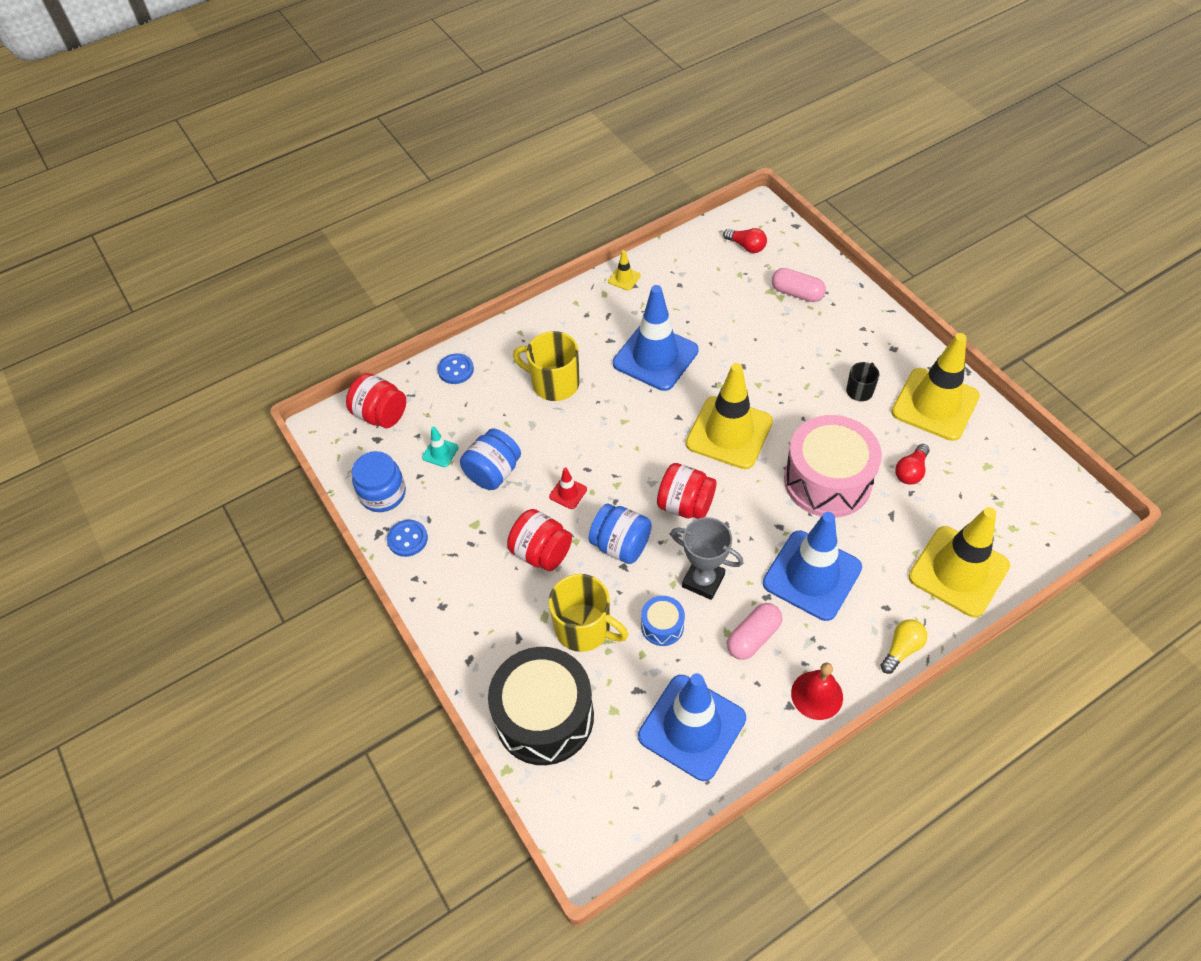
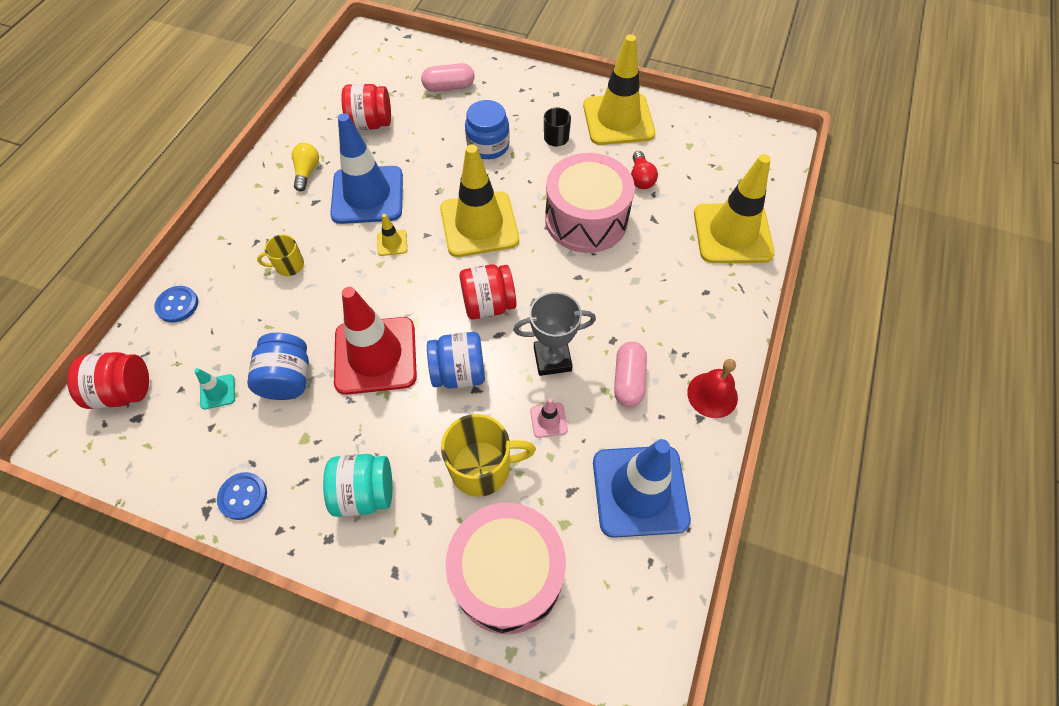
camera: 40 degrees left, 5 degrees up
(383, 494) = (183, 468): blue jar -> blue jar (488, 146)
(488, 590) = (364, 493): none -> turquoise jar
(541, 552) = (390, 424): red jar -> red jar (370, 123)
(544, 716) = (507, 575): black drum -> pink drum
(554, 383) = (289, 265): yellow mug -> yellow mug, size x0.56
(568, 493) = (375, 355): red traffic cone -> red traffic cone, size x2.47
(624, 278) = (289, 143): yellow traffic cone -> yellow traffic cone (392, 243)
(662, 626) = (548, 420): blue drum -> pink traffic cone
(746, 246) = (379, 69): red light bulb -> none
(812, 575) = (633, 301): blue traffic cone -> none
(901, 649) = (742, 317): yellow light bulb -> yellow light bulb (307, 172)

